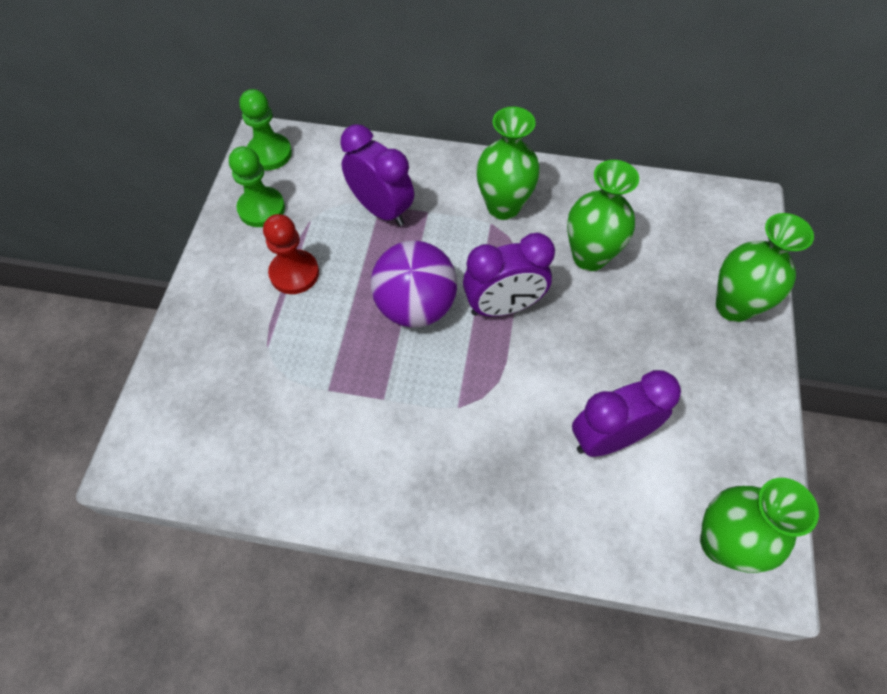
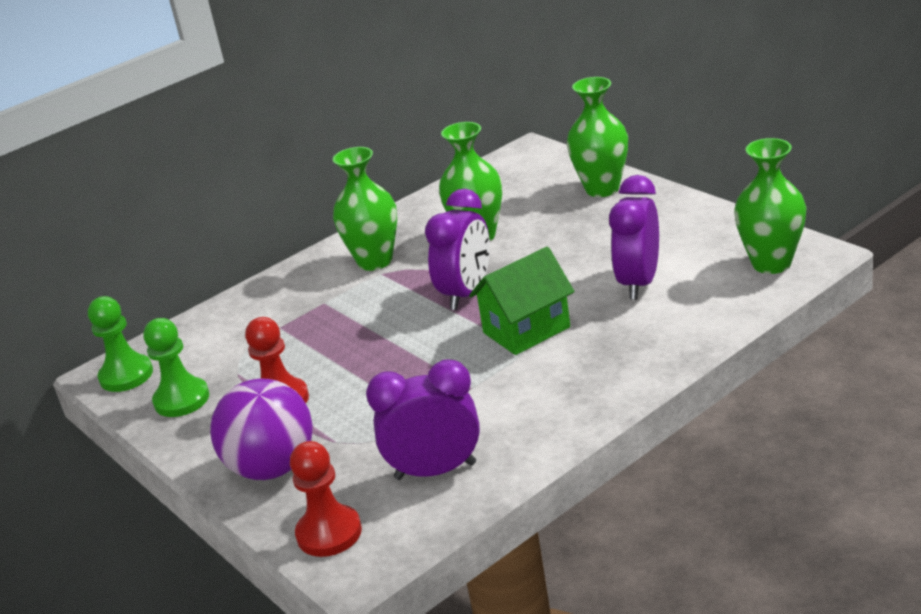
camera: 45 degrees left, 30 degrees down
(163, 420) = (329, 533): none -> red pawn
(381, 210) = (285, 327): purple clock -> purple clock (435, 471)
(415, 306) = (407, 340): purple ball -> purple ball (273, 468)
(483, 389) = (526, 330): none -> green house

